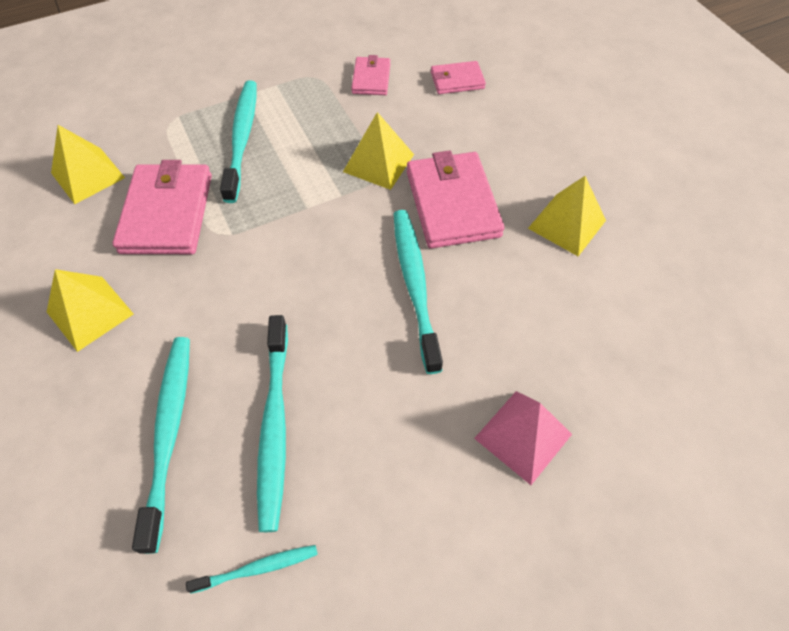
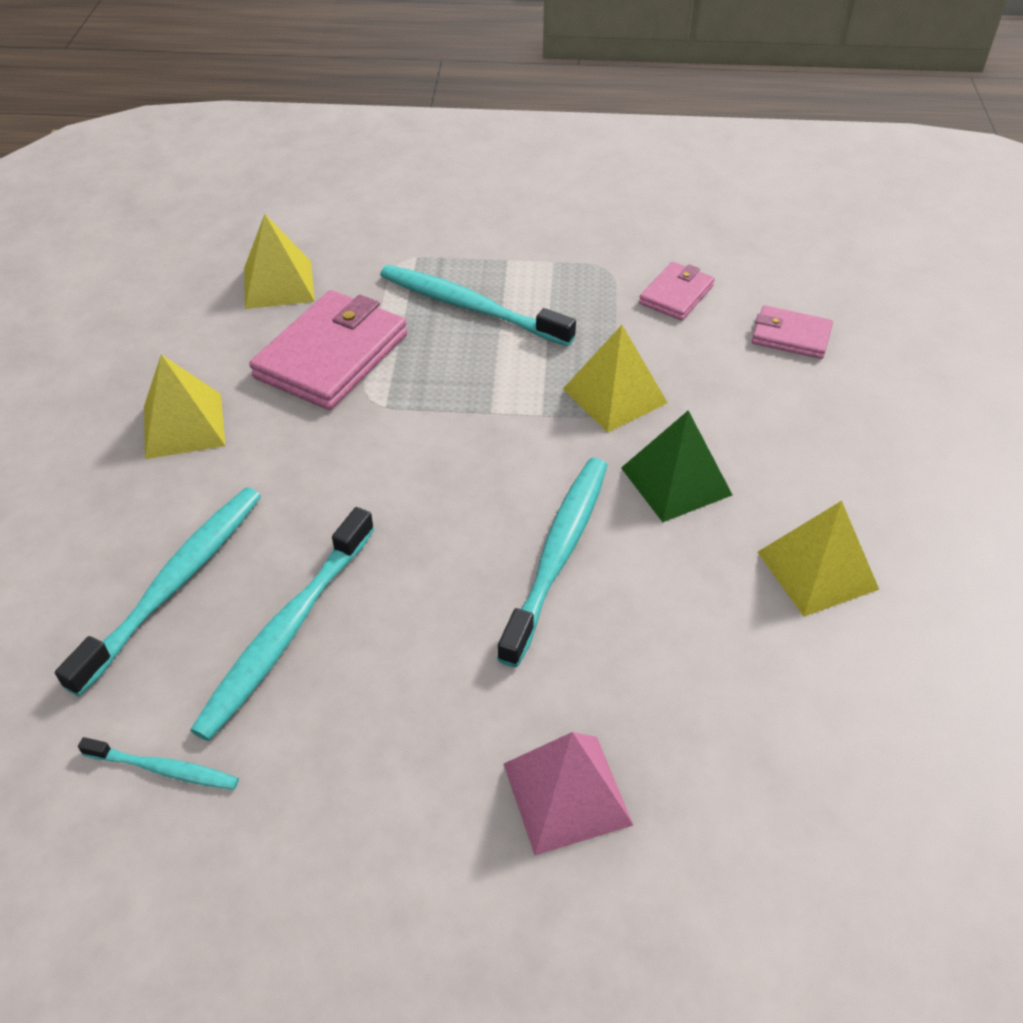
camera: 30 degrees right, 10 degrees down
(242, 138) = (470, 307): turquoise toothbrush -> turquoise toothbrush turned 90 degrees counterclockwise
(452, 204) = (675, 481): pink wallet -> green pyramid

